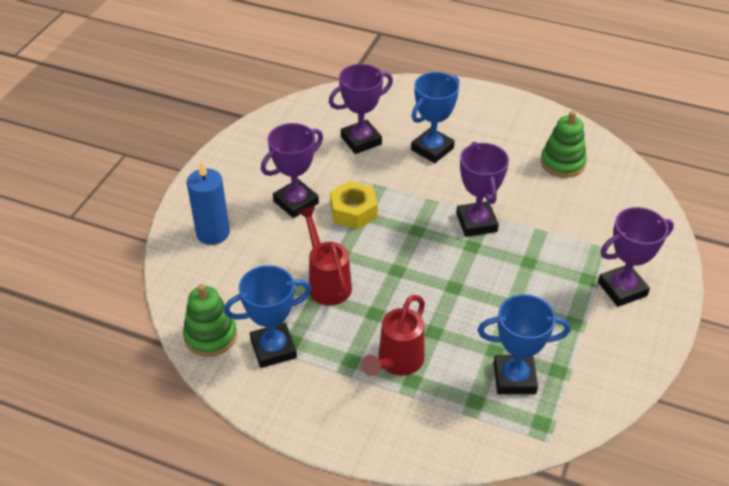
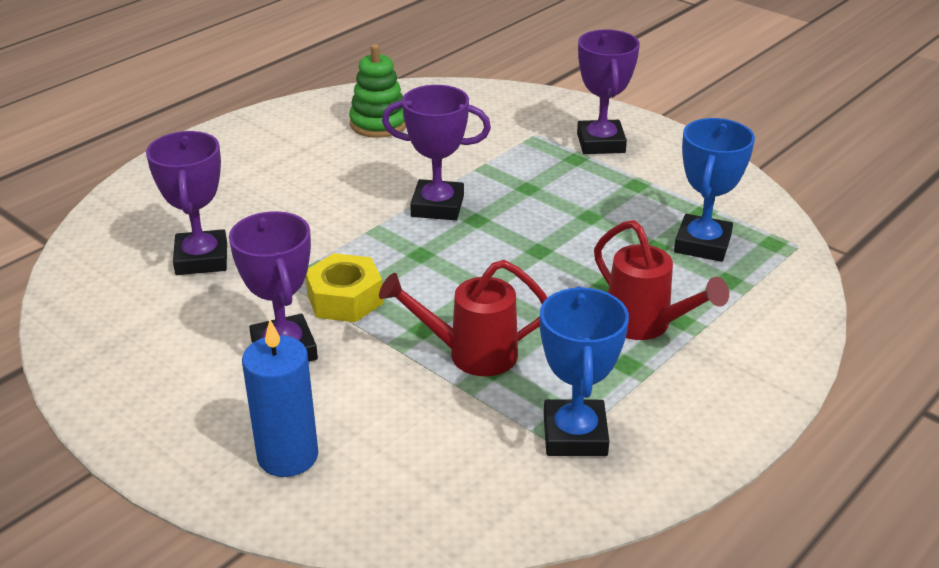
camera: 70 degrees left, 10 degrees down
(210, 336) = (518, 501): green stacking toy -> none
(432, 149) = (274, 205): blue trophy -> none

